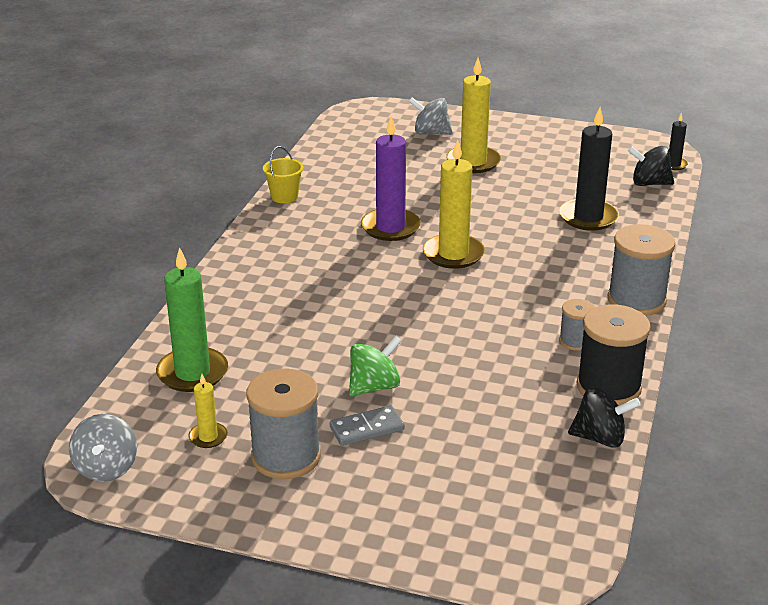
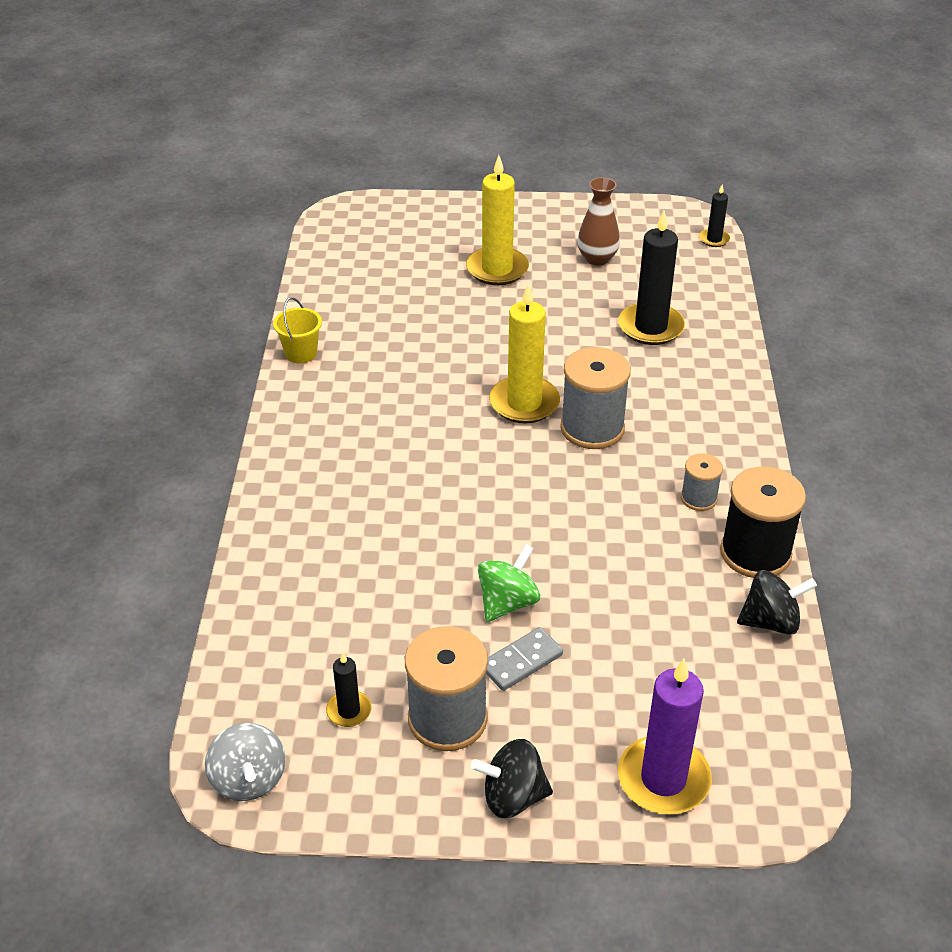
camera: 15 degrees left, 10 degrees up
(192, 373) = (294, 625): green candle -> none
(208, 437) = (349, 711): yellow candle -> black candle
(390, 227) = (440, 377): purple candle -> purple candle (663, 779)
(430, 133) = (433, 235): grey spinning top -> none
(563, 165) = (597, 258): none -> brown vase
(636, 300) = (742, 431): grey spool -> grey spool (592, 428)
(649, 183) = (698, 269): black spinning top -> black spinning top (512, 797)

